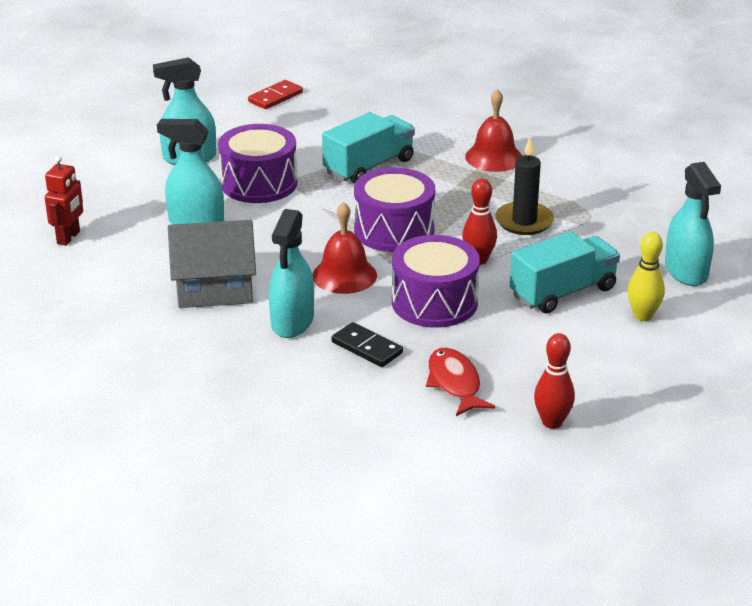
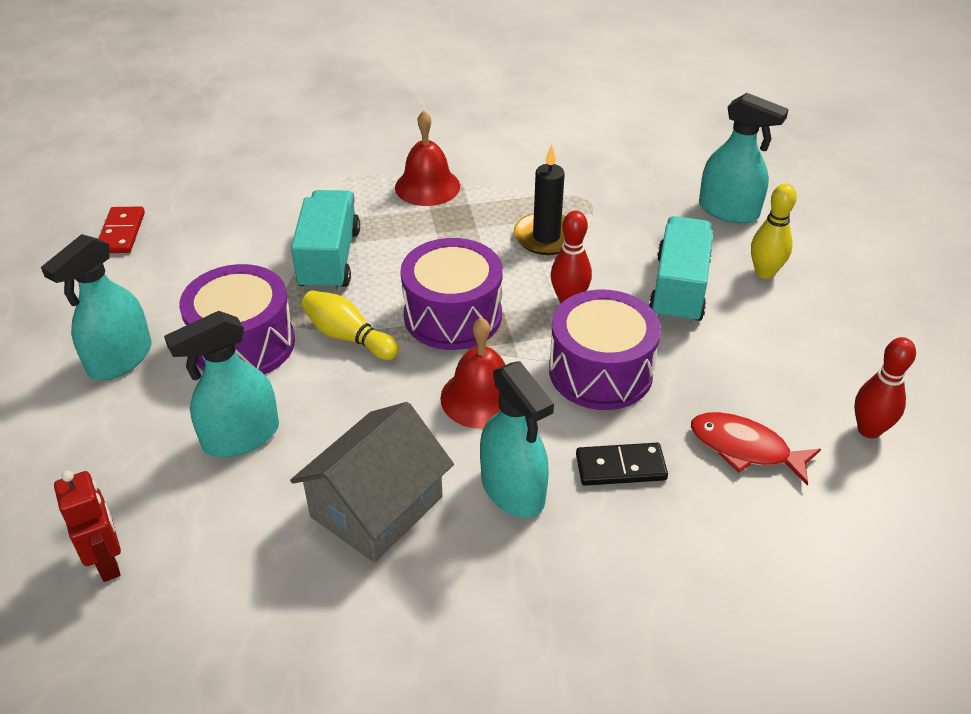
camera: 45 degrees left, 10 degrees up
(318, 209) = (348, 337): none -> yellow bowling pin

